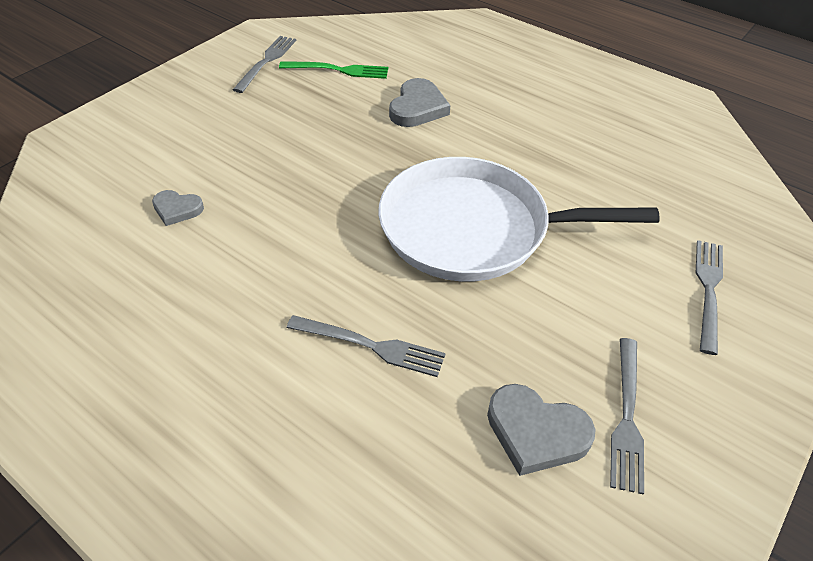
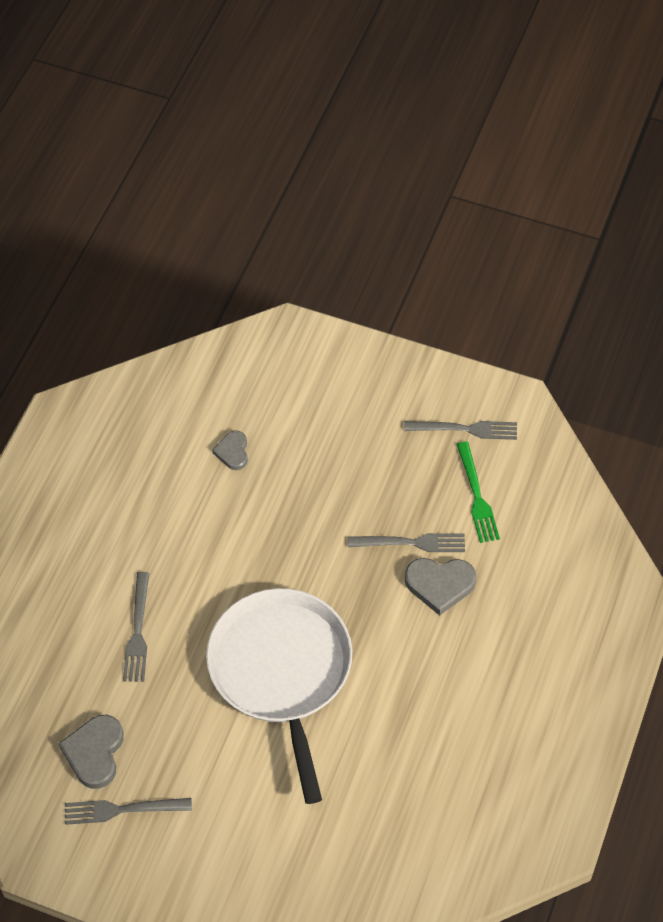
camera: 75 degrees right, 10 degrees up
(708, 289) = (267, 864): grey fork -> grey fork (412, 543)

